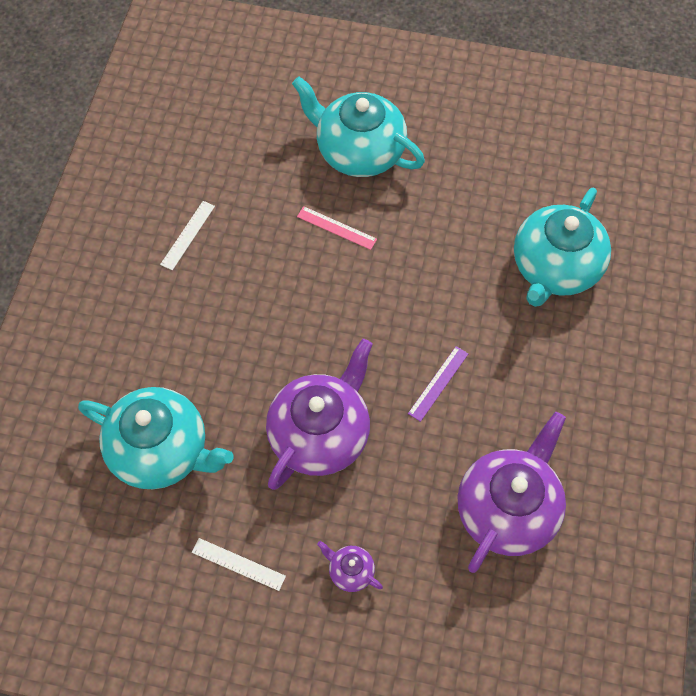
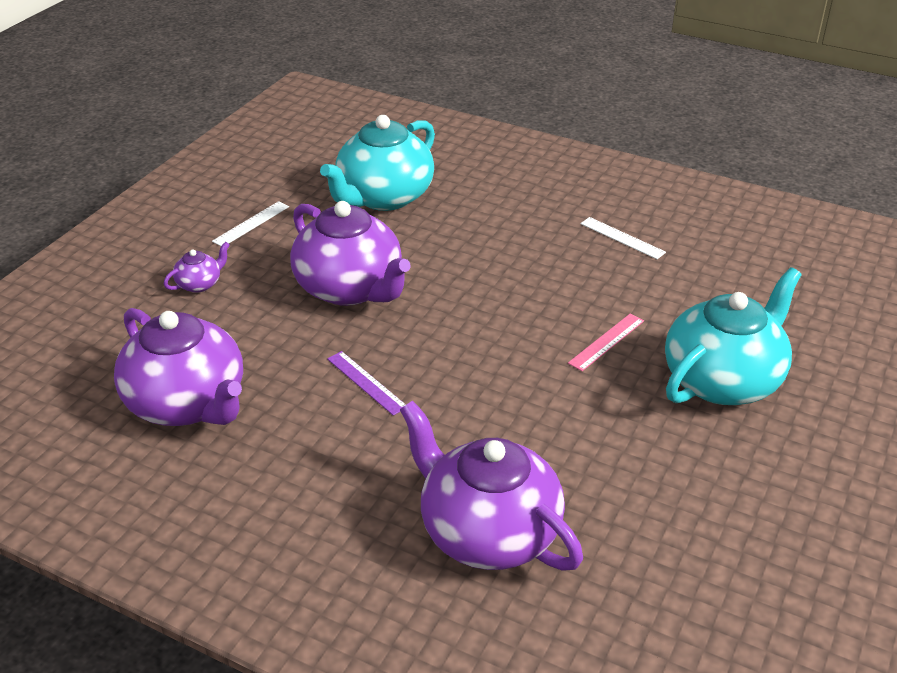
camera: 105 degrees right, 25 degrees down
(554, 268) = (487, 532): turquoise teapot -> purple teapot

